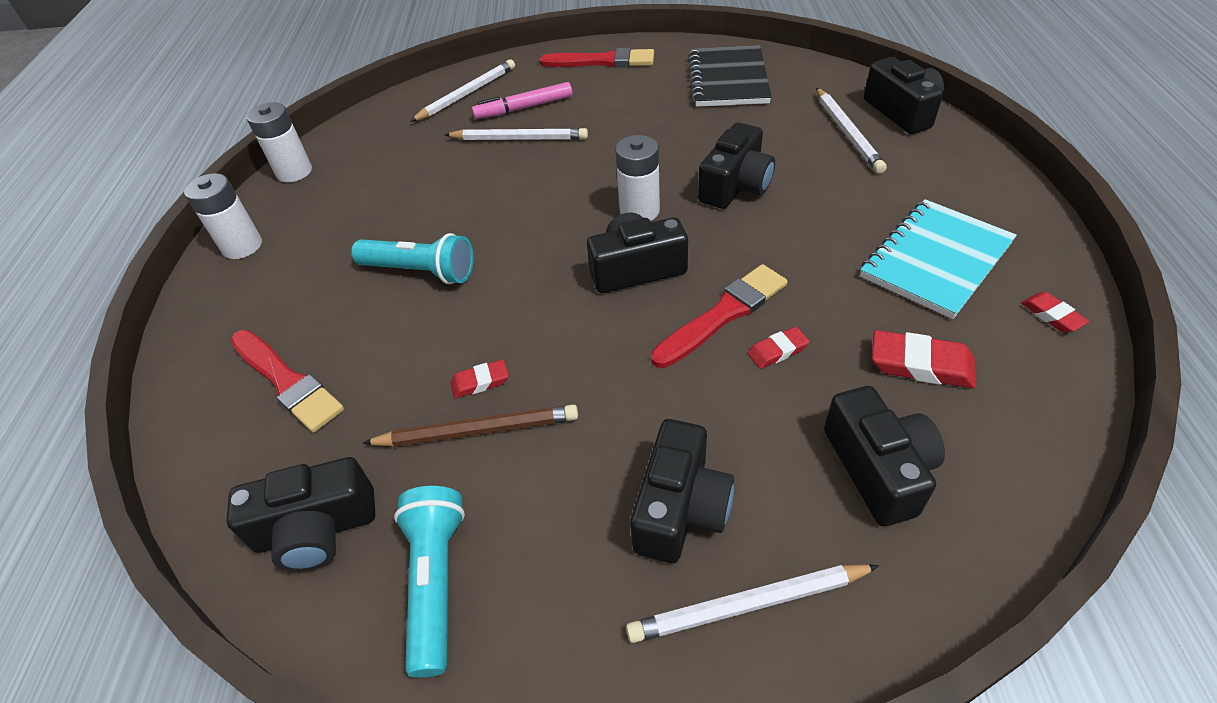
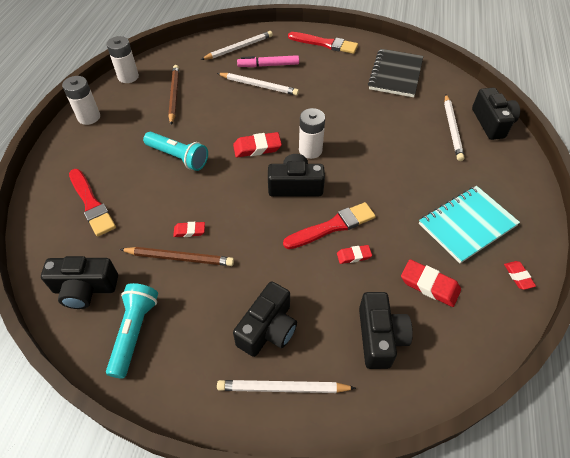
camera: 10 degrees right, 5 degrees up
(382, 182) = (174, 95): none -> brown pencil
(550, 227) = (257, 148): none -> red eraser
(735, 186) = (371, 148): black camera -> none

